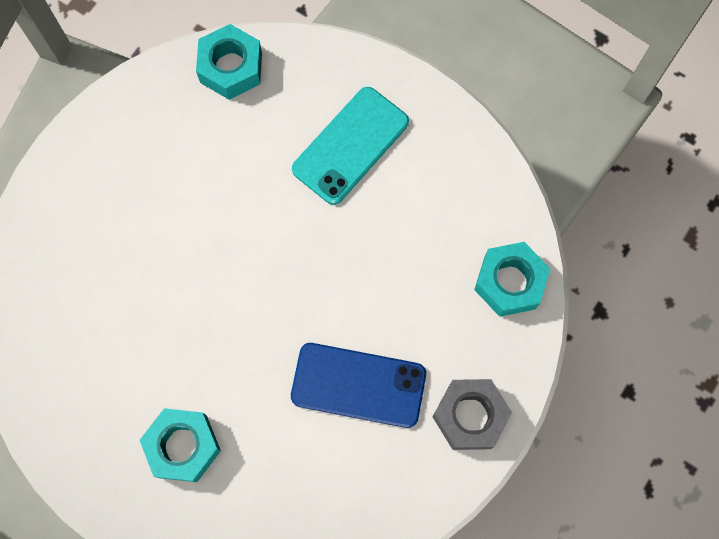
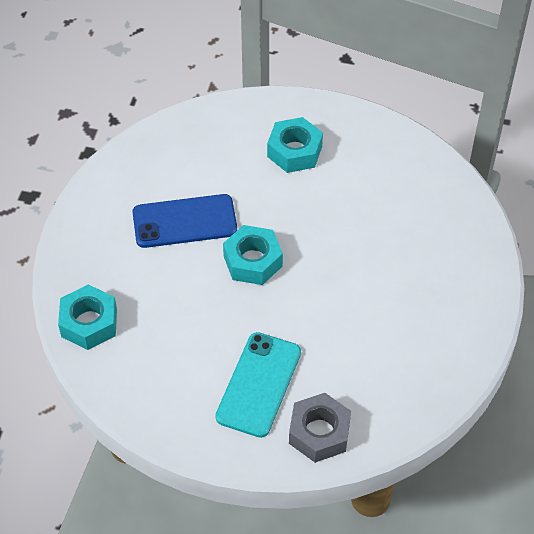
camera: 160 degrees right, 20 degrees down
(231, 67) = (392, 415): turquoise nut -> turquoise nut (253, 261)
(470, 416) = (94, 227): grey nut -> grey nut (319, 433)

